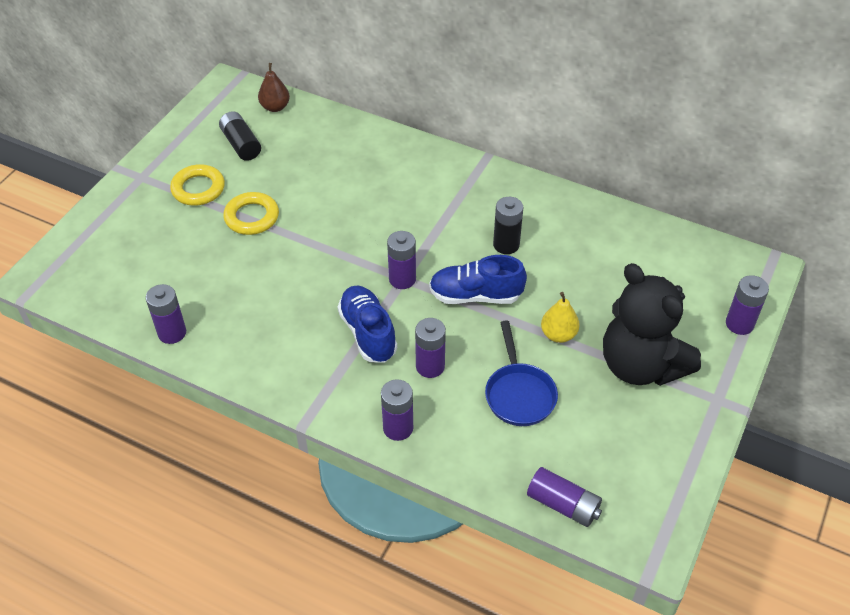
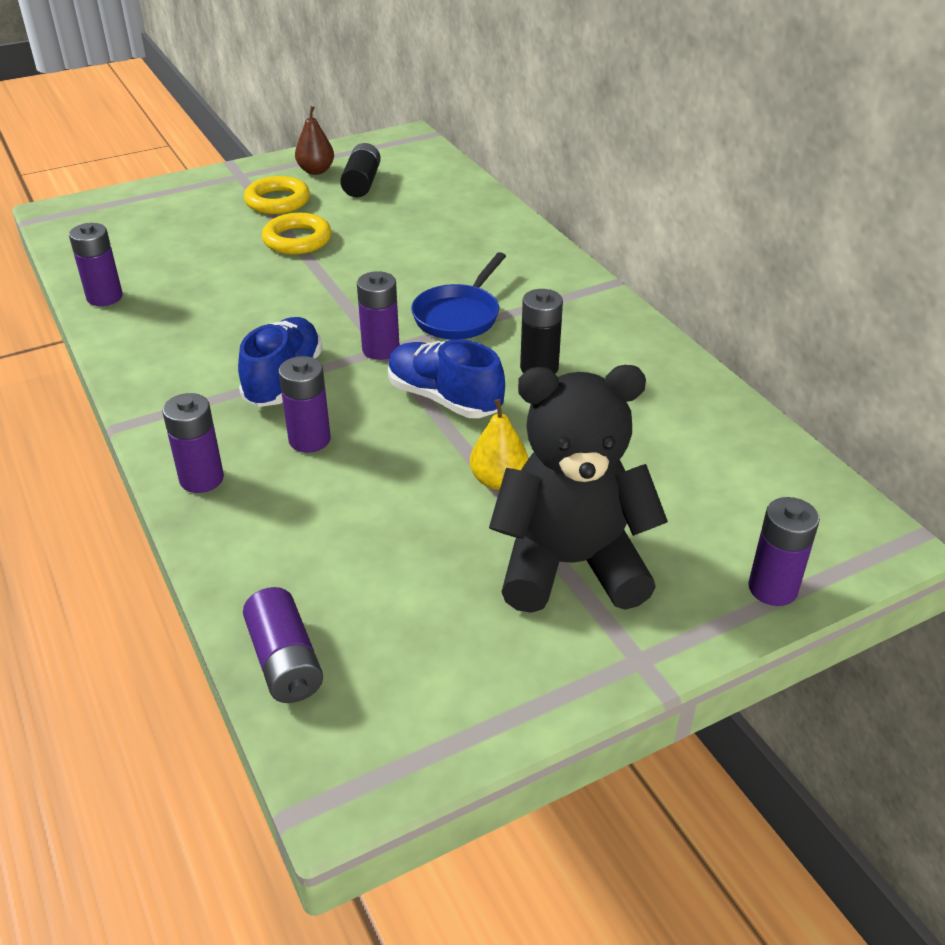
camera: 35 degrees right, 10 degrees down
(275, 107) = (432, 167): brown pear -> brown pear (316, 171)
(519, 394) = (376, 516): blue pan -> blue pan (459, 316)
(641, 365) = (570, 564): black teddy bear -> black teddy bear turned 90 degrees clockwise

